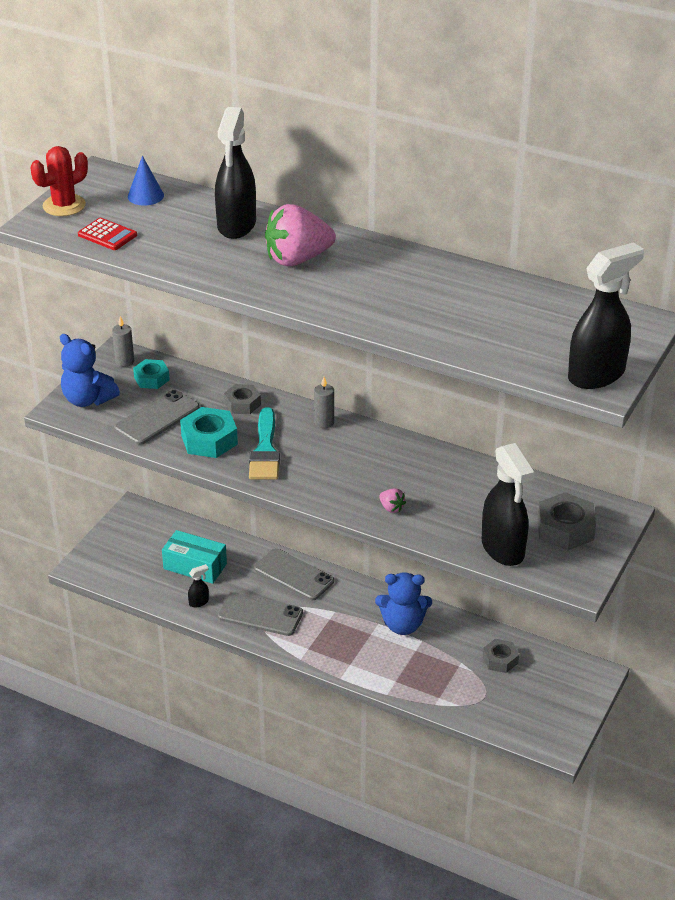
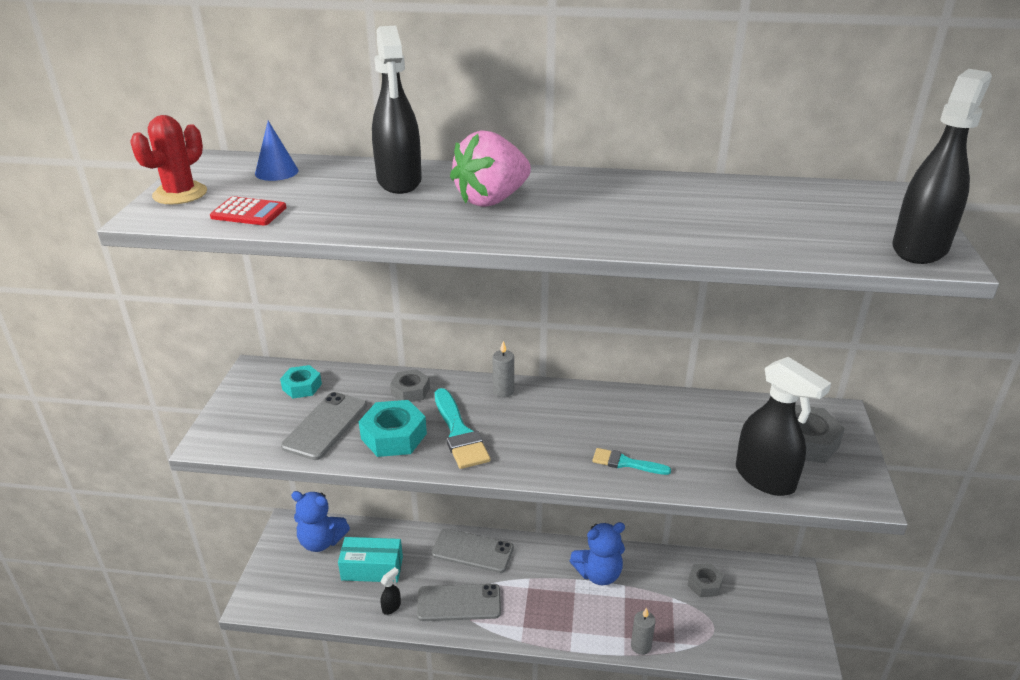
camera: 20 degrees left, 5 degrees down
(88, 399) = (238, 423): blue teddy bear -> blue teddy bear (321, 541)
(124, 361) = (265, 376): grey candle -> grey candle (641, 646)
(391, 508) = (625, 463): pink strawberry -> turquoise brush

